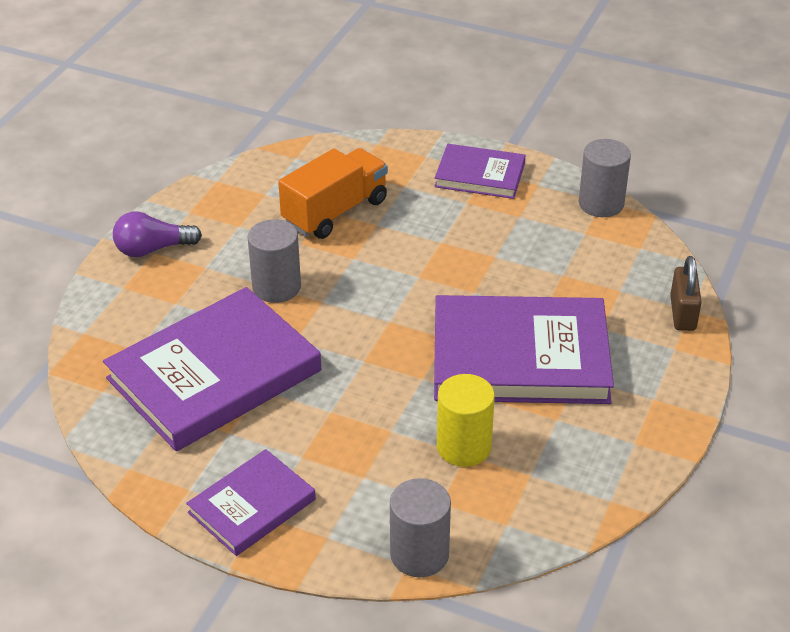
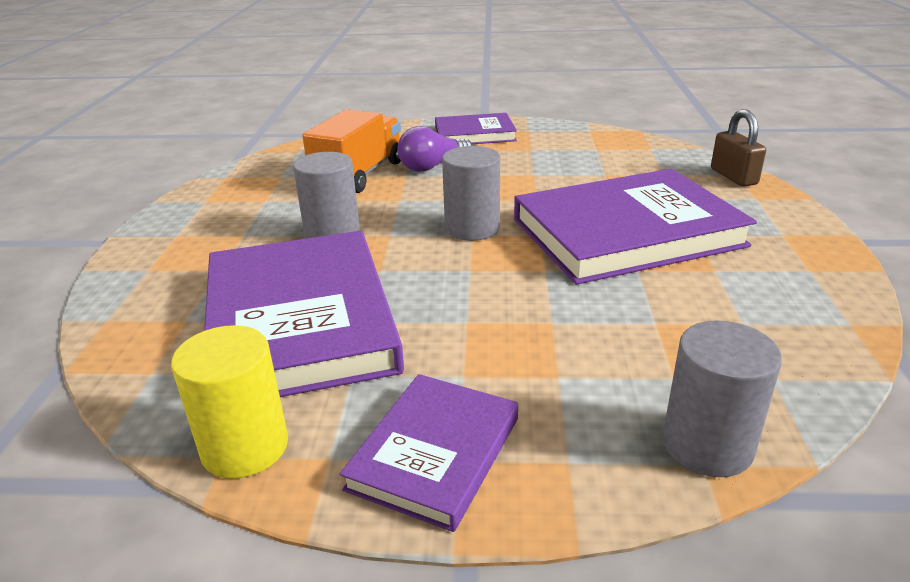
camera: 20 degrees left, 10 degrees down
(153, 249) = (174, 233): purple light bulb -> purple light bulb (432, 166)
(214, 374) = (300, 321): purple book -> purple book turned 45 degrees counterclockwise
(464, 447) = (646, 316): yellow cylinder -> yellow cylinder (245, 447)
(601, 203) = (591, 132): grey cylinder -> grey cylinder (472, 228)

